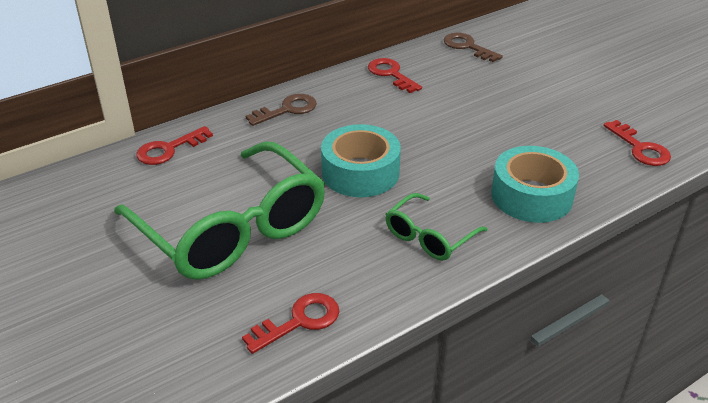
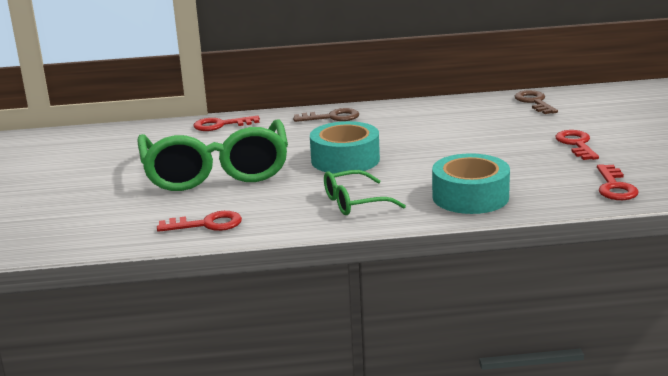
camera: 30 degrees right, 15 degrees down
(391, 74) = (442, 109): red key -> red key (576, 144)

